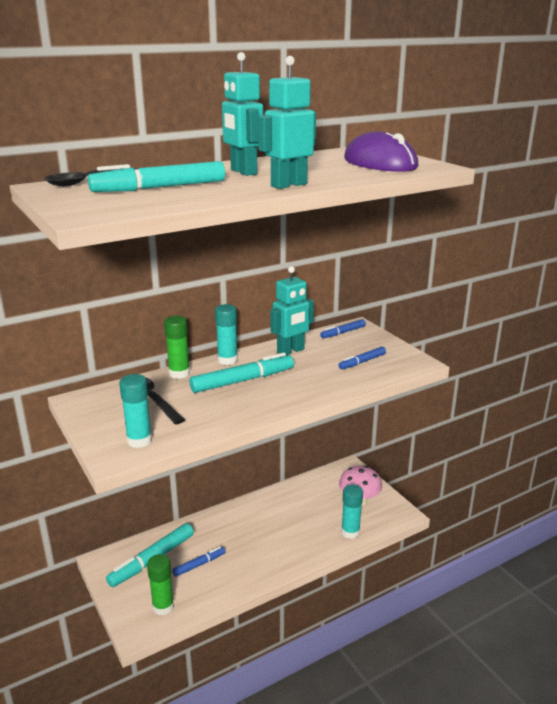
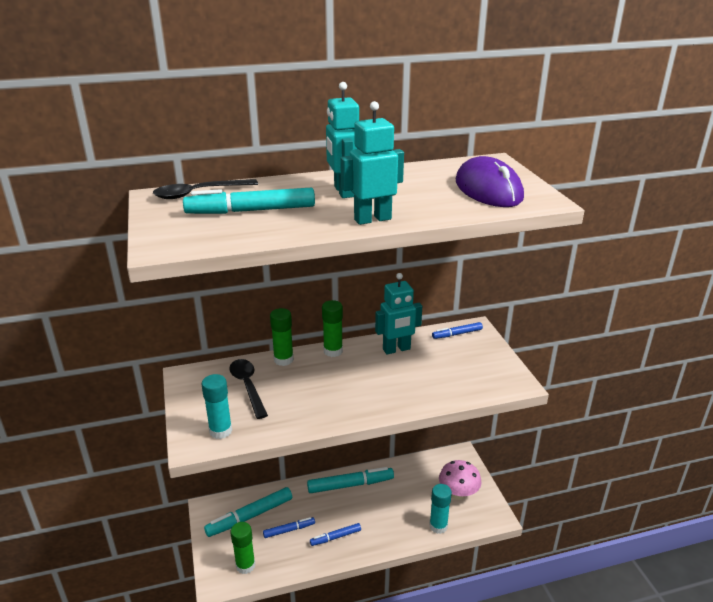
camera: 15 degrees right, 5 degrees up
(227, 360) = (333, 351): turquoise glue stick -> green glue stick
(243, 381) = (337, 378): turquoise marker -> turquoise marker (350, 485)
(362, 362) = (461, 374): blue marker -> blue marker (335, 537)

